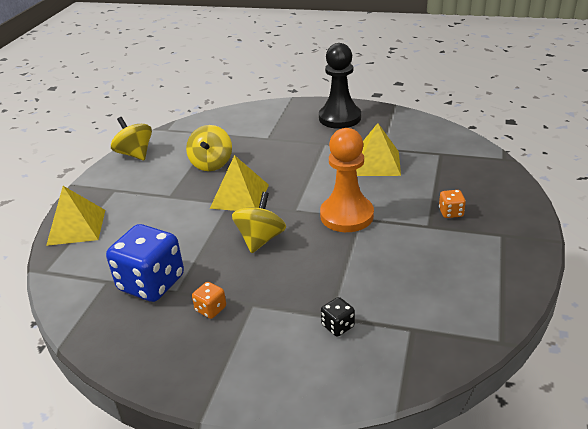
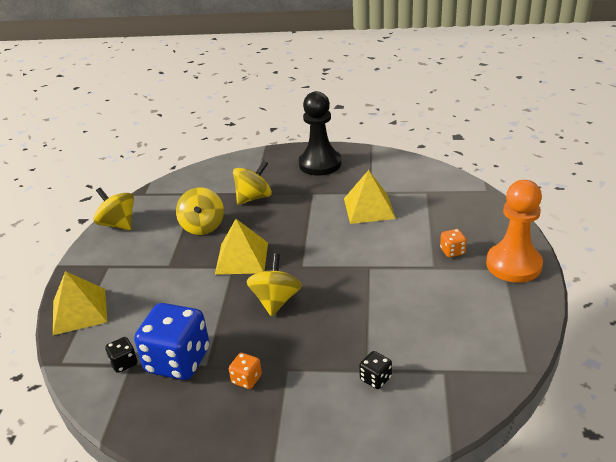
camera: 10 degrees left, 0 degrees up
(101, 279) = (124, 363): none -> black dice
(267, 142) = (254, 197): none -> yellow spinning top
(346, 215) = (354, 266): orange pawn -> orange pawn (513, 264)

